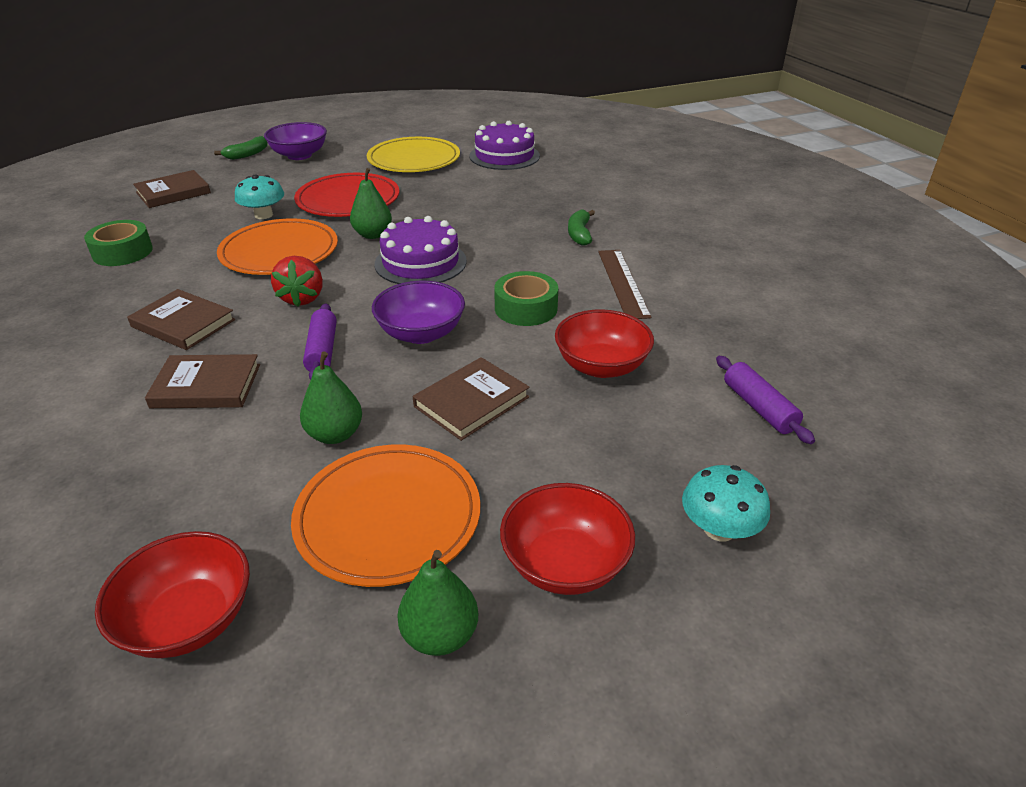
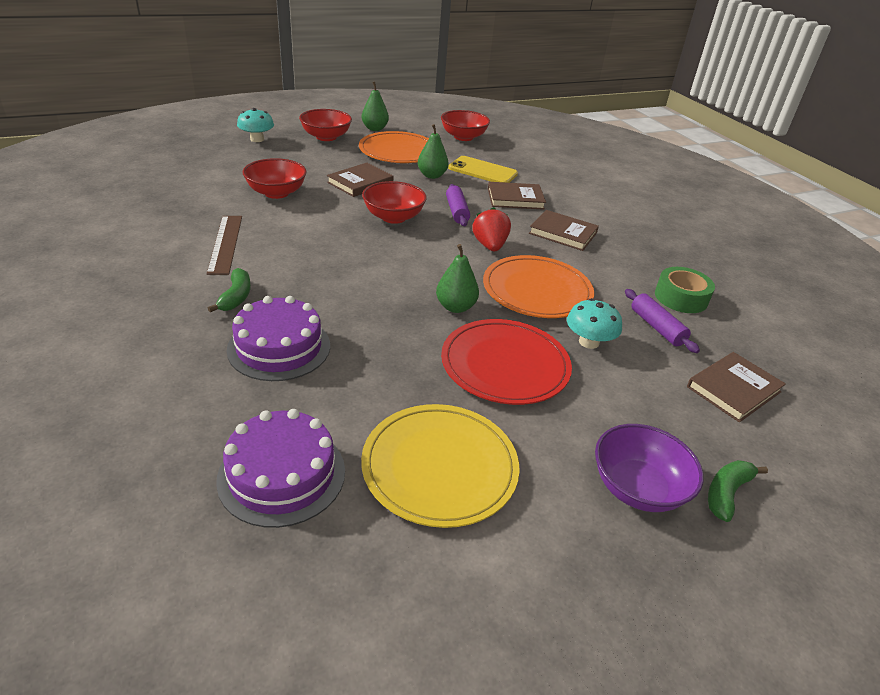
camera: 175 degrees right, 0 degrees up
(222, 460) = (482, 171): none -> yellow phone
(420, 262) = (401, 272): purple cake -> purple cake (279, 347)
(421, 333) = (393, 217): purple bowl -> red bowl
(526, 308) = (315, 229): green tape -> none
(759, 407) = (196, 170): purple rolling pin -> purple rolling pin (656, 327)

